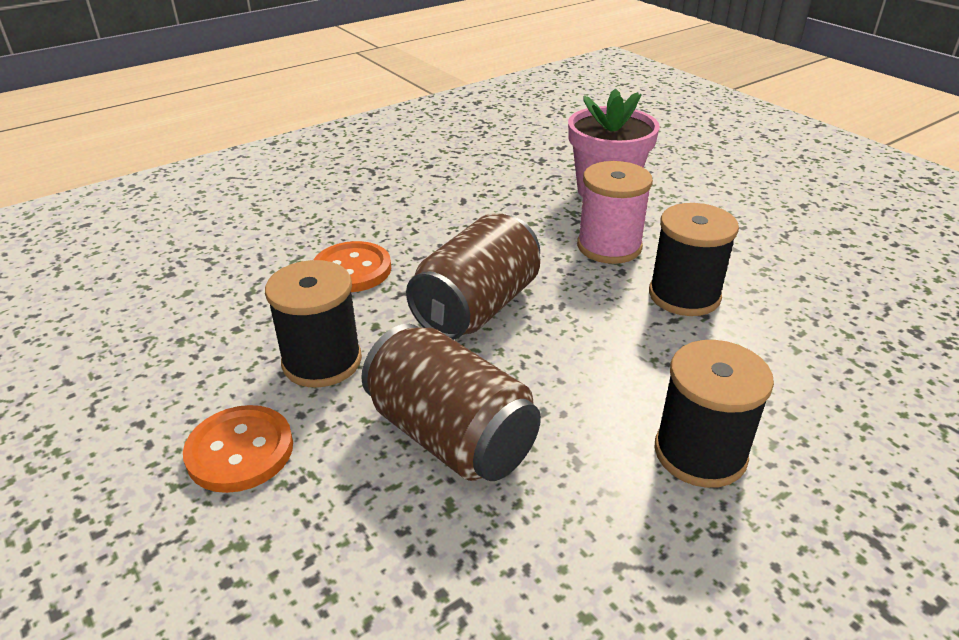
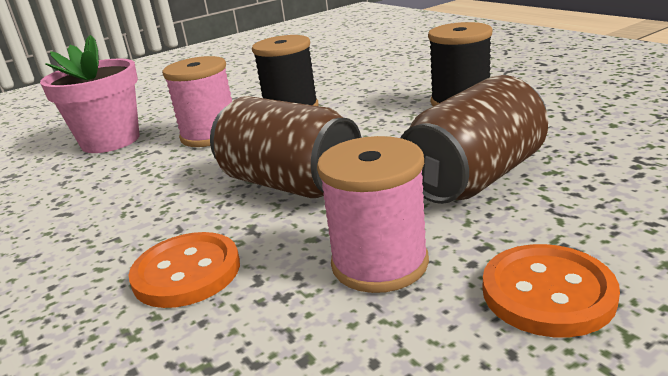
camera: 85 degrees left, 10 degrees down
(322, 361) = (379, 263): black spool -> pink spool

